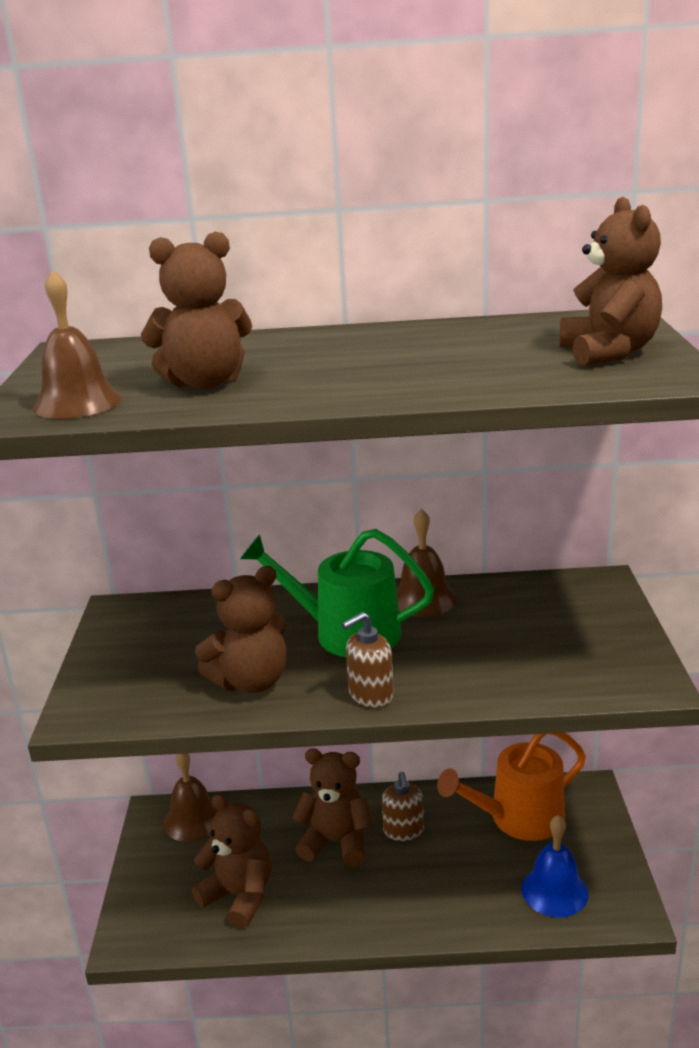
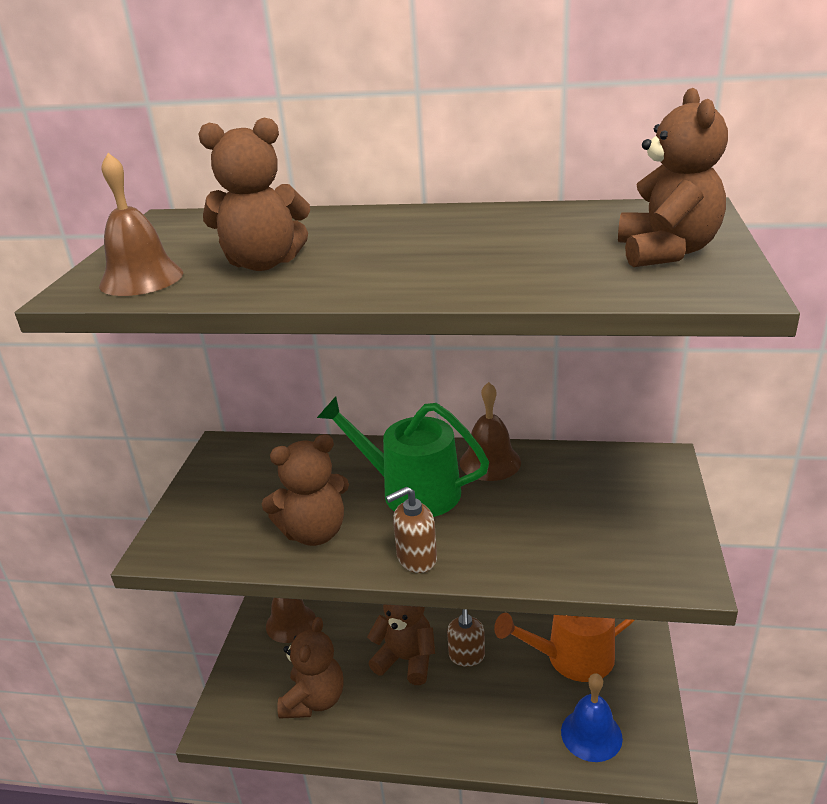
camera: 10 degrees right, 5 degrees up
(239, 896) = (314, 700): brown teddy bear -> brown teddy bear turned 60 degrees clockwise

